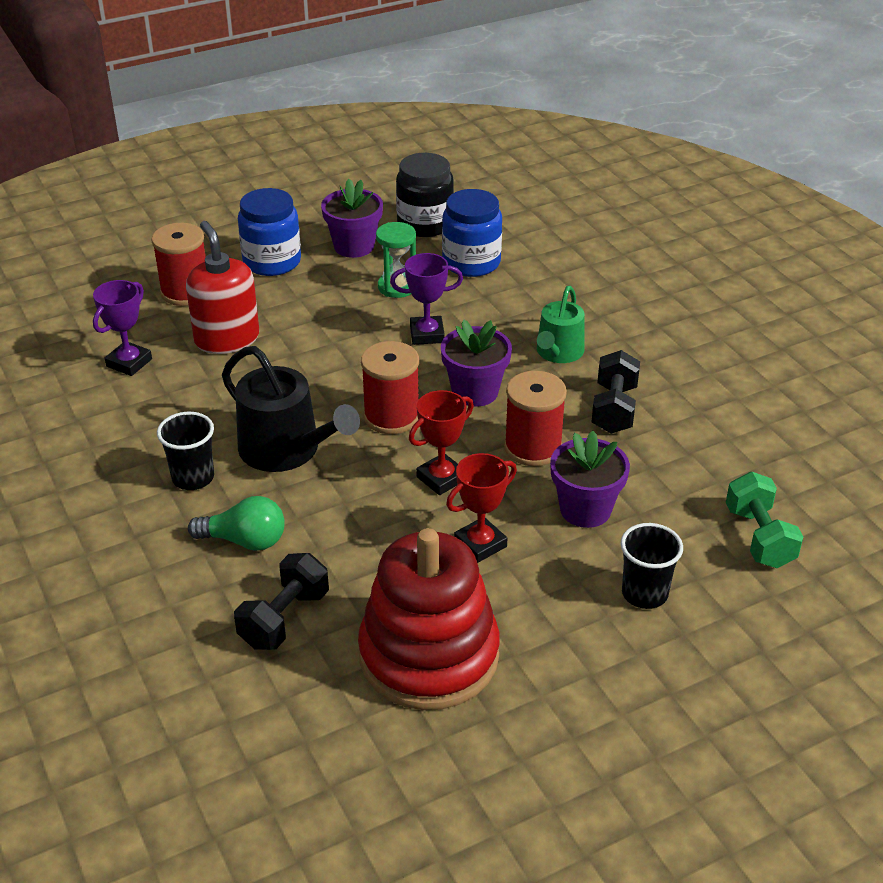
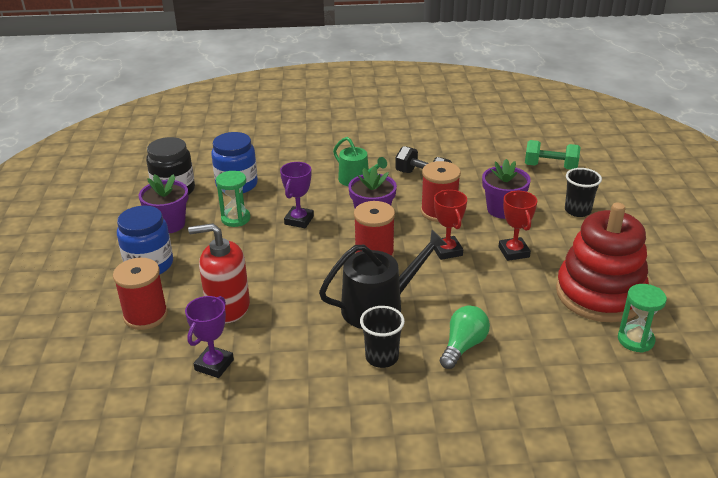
camera: 65 degrees left, 5 degrees down
(129, 363) = (214, 365): purple trophy -> purple trophy turned 60 degrees clockwise
(284, 619) = (547, 344): black dumbbell -> none
(338, 711) = (635, 340): none -> green hourglass

